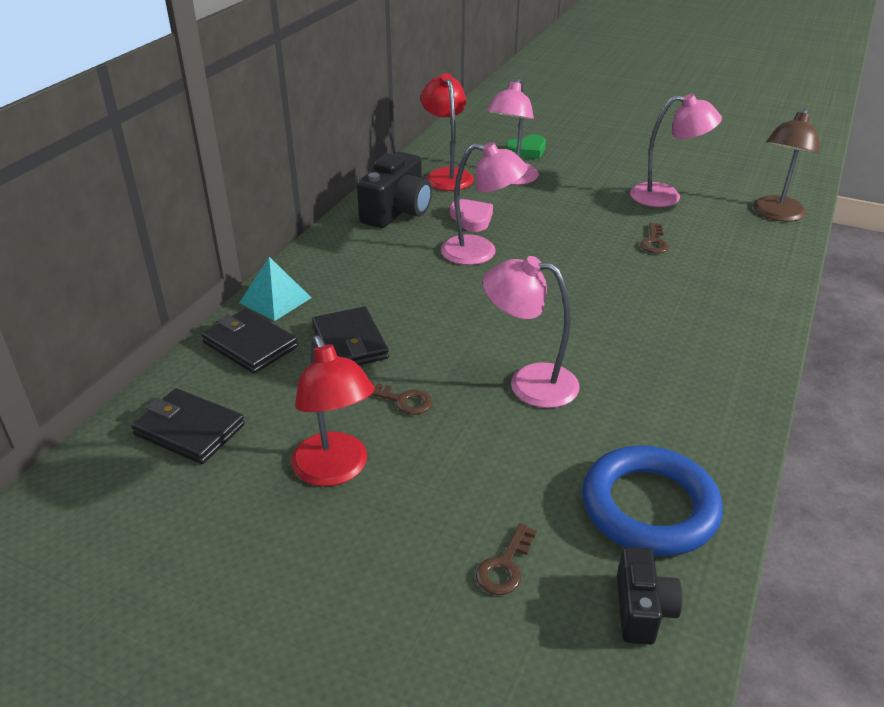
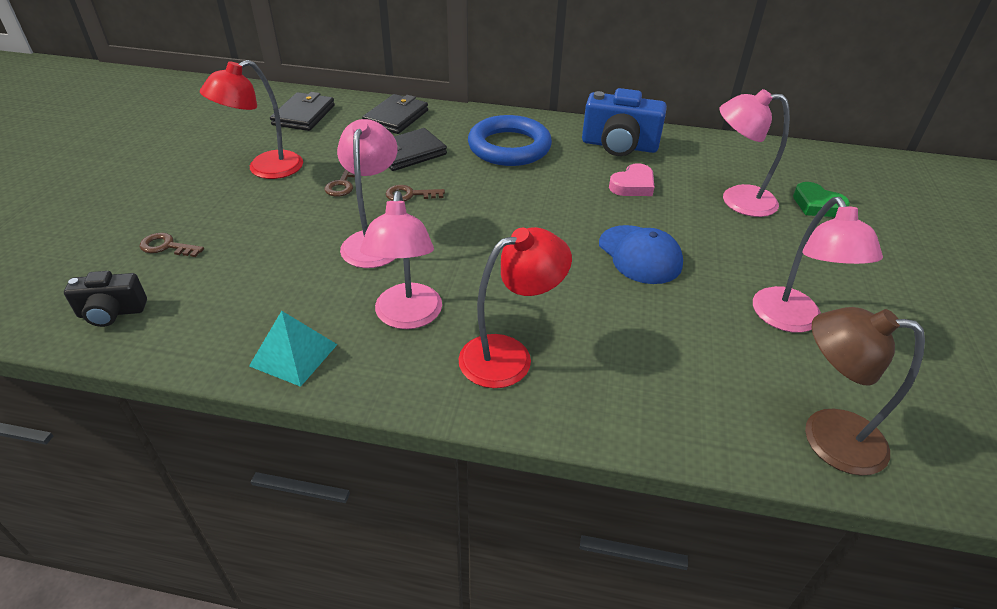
camera: 75 degrees right, 5 degrees up
(275, 300) = (454, 116): turquoise pyramid -> turquoise pyramid (293, 355)
(397, 211) = (619, 146): black camera -> blue camera
(447, 175) = (712, 162): red lamp -> red lamp (509, 355)
(480, 252) = (572, 196): pink lamp -> pink lamp (407, 317)
(579, 237) = (640, 254): none -> blue cap
(649, 507) = (218, 314): blue ring -> blue ring (509, 147)
(654, 242) = (663, 311): brown key -> brown key (409, 195)

